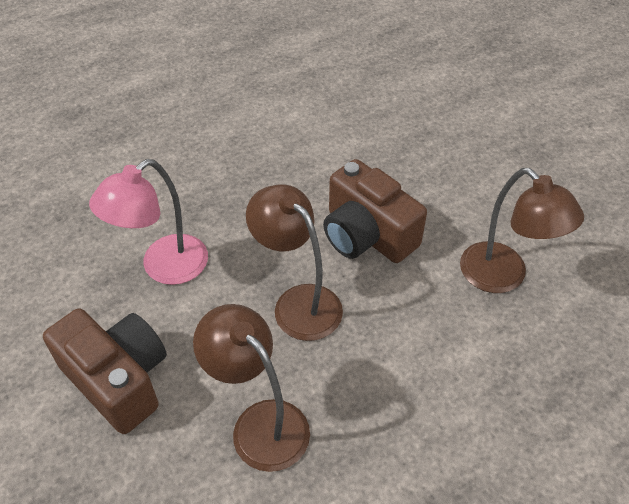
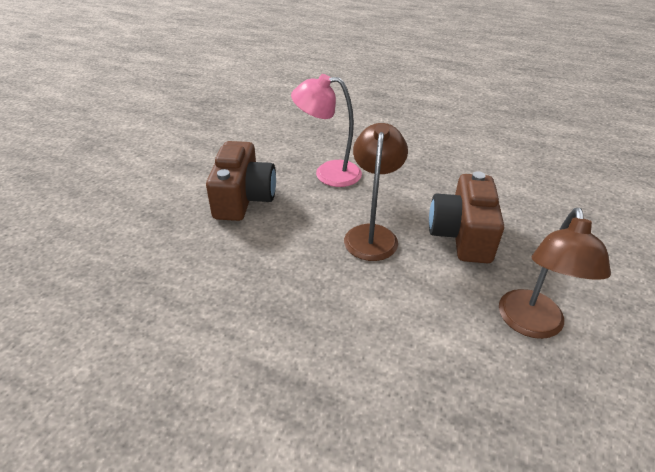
camera: 50 degrees right, 10 degrees down
(260, 423) = (273, 266): brown lamp -> none

